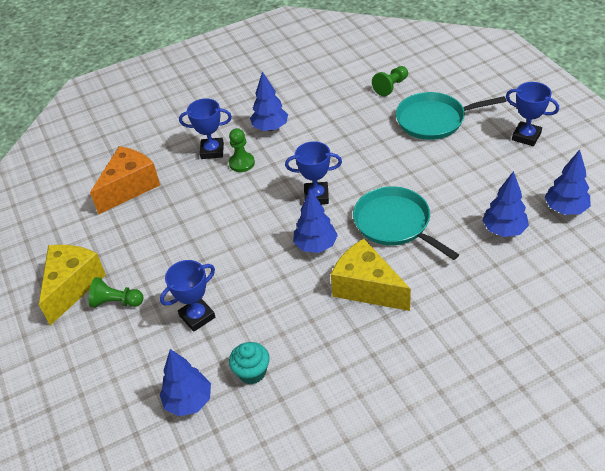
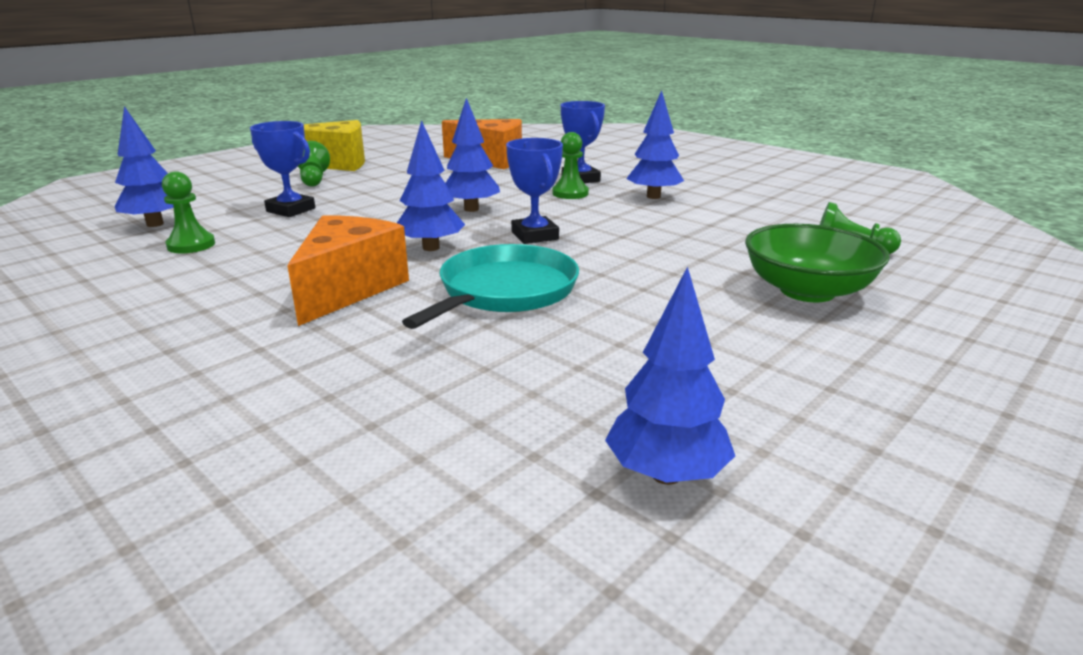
camera: 65 degrees right, 20 degrees down
(252, 372) = (191, 245): turquoise cupcake -> green pawn
(366, 288) = (349, 289): yellow cheese -> orange cheese
(434, 120) = (807, 291): turquoise pan -> green bowl
(504, 230) = (540, 394): blue tree -> blue tree (471, 209)
(526, 136) = (882, 391): blue trophy -> none

